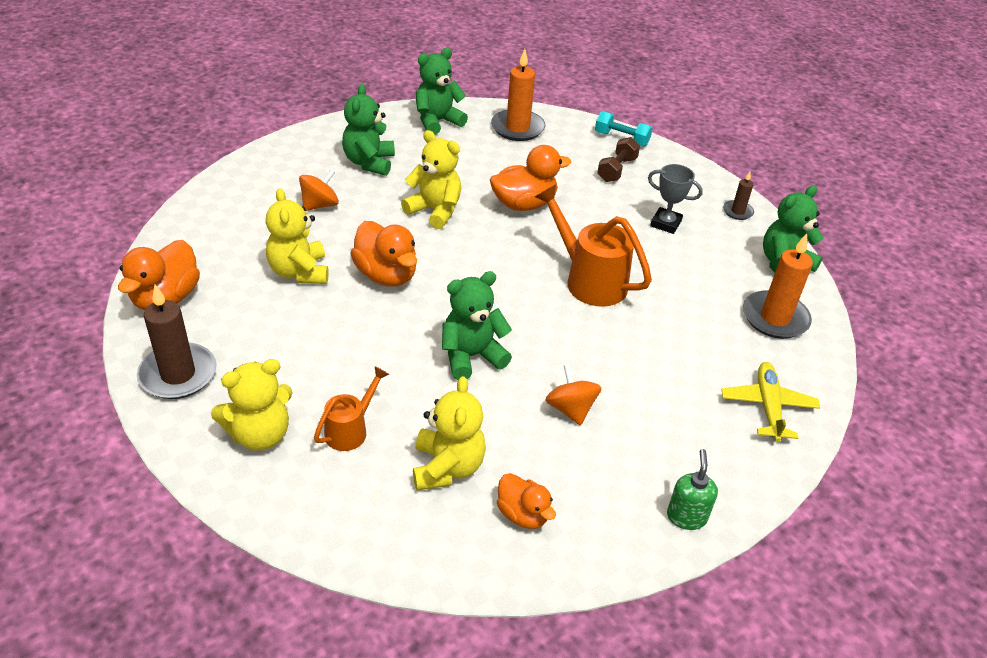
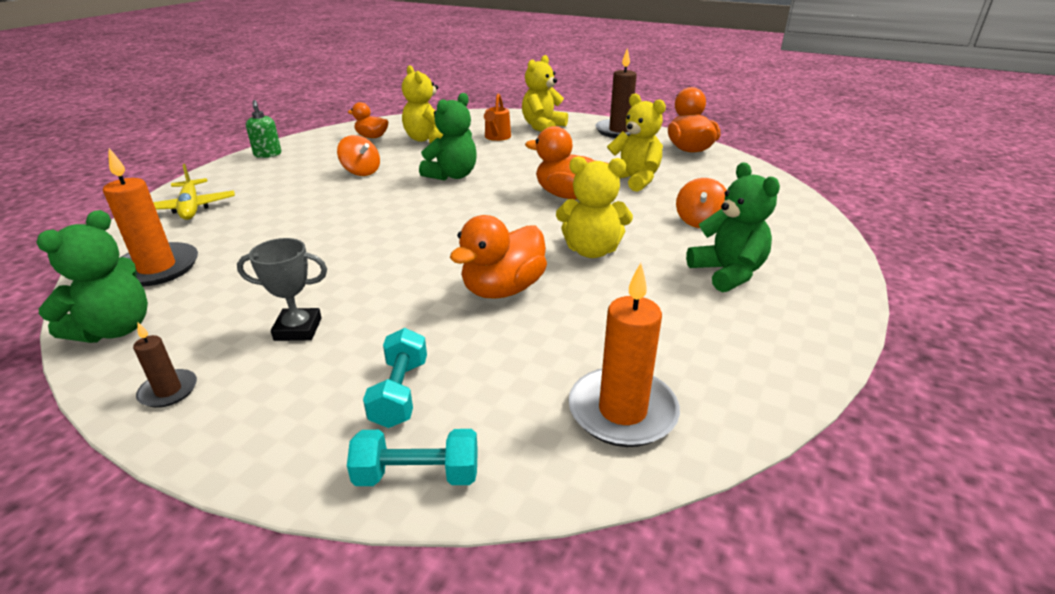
camera: 155 degrees right, 10 degrees down
(437, 121) = (747, 366): green teddy bear -> none
(589, 280) = (380, 242): orange watering can -> none
(617, 170) = (400, 393): brown dumbbell -> turquoise dumbbell

